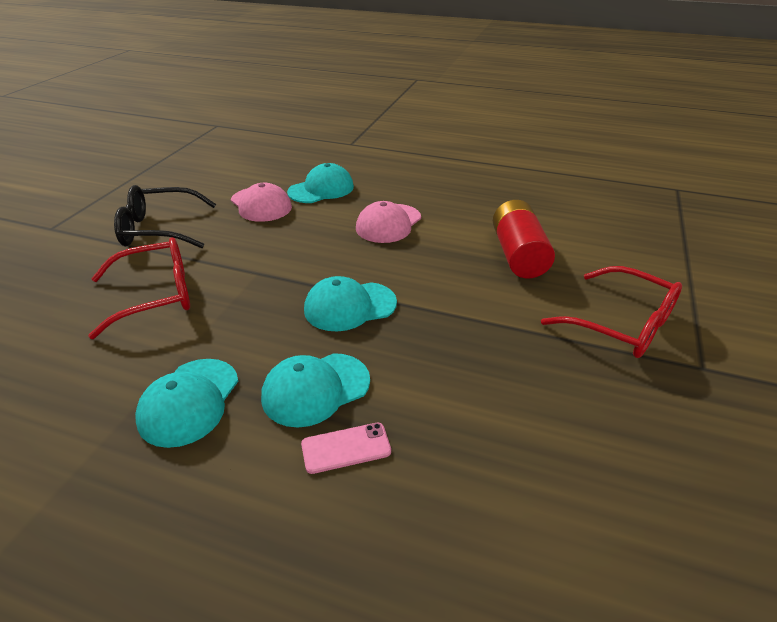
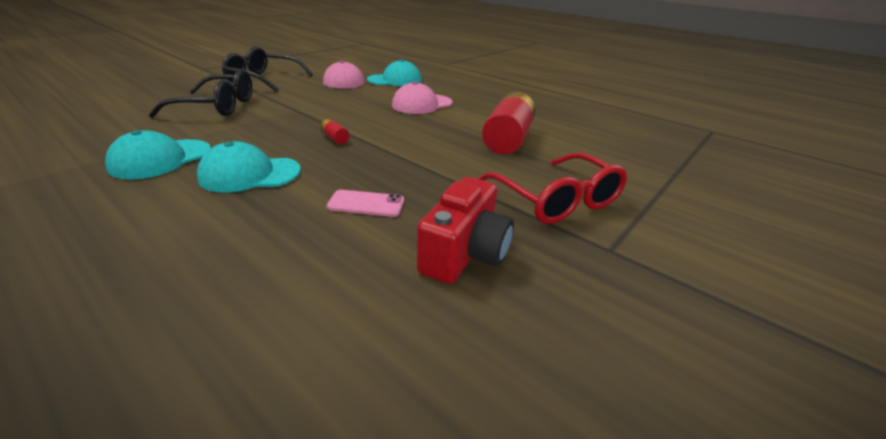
camera: 20 degrees right, 5 degrees down
(156, 295) = (217, 107): red glasses -> black glasses
(346, 448) = (225, 211): pink phone -> pink phone (366, 204)
(349, 306) = (335, 138): turquoise cap -> red battery
(603, 415) = (465, 253): none -> red camera

